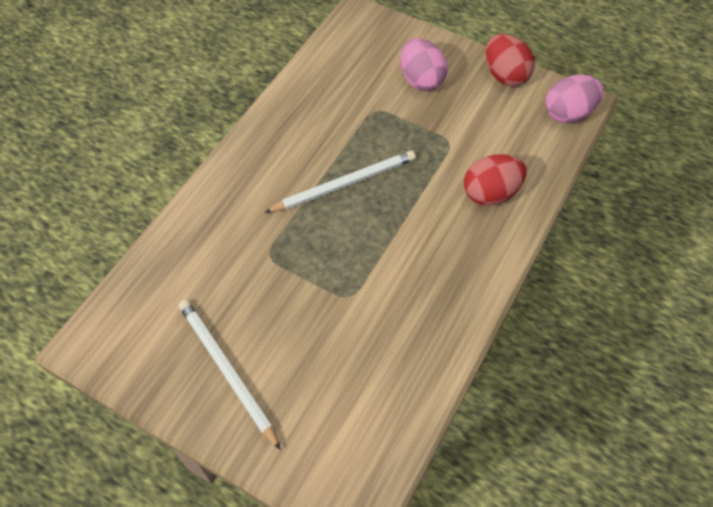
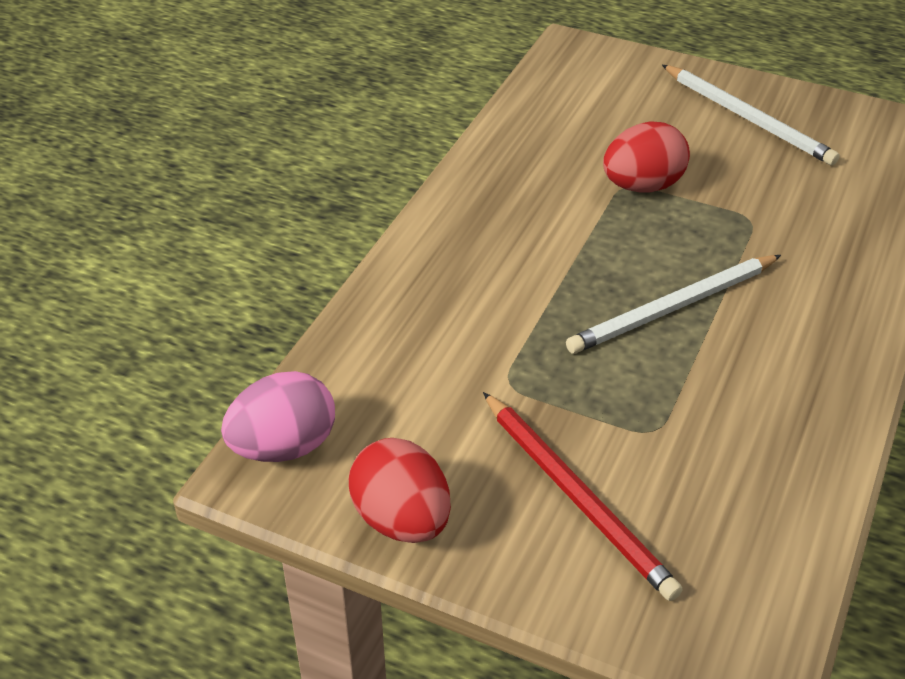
camera: 175 degrees right, 15 degrees down
(421, 80) = (577, 497): pink egg -> red pencil
(490, 193) = (437, 309): red egg -> red egg (642, 186)

